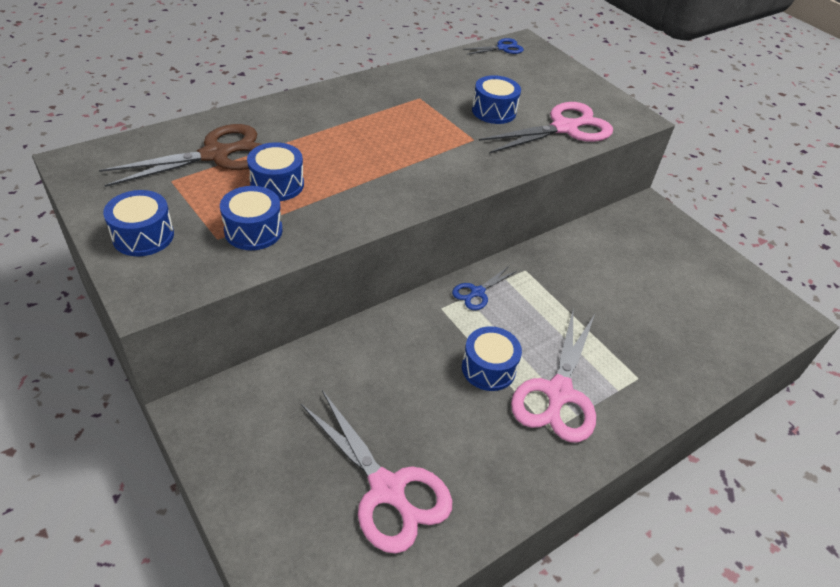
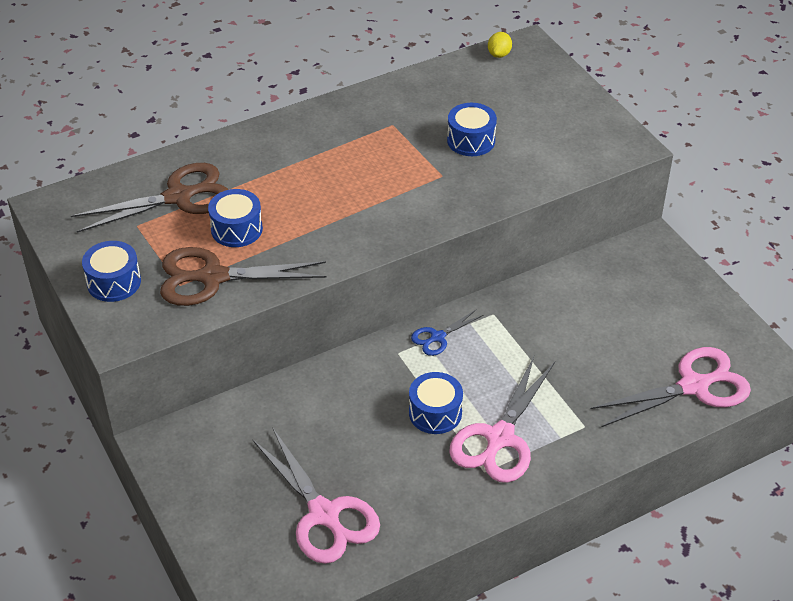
camera: 10 degrees right, 0 degrees up
(253, 231) = (212, 277): blue drum -> brown scissors
(502, 48) = (499, 54): blue scissors -> yellow lemon
(564, 128) = (544, 160): pink scissors -> pink scissors (694, 386)

